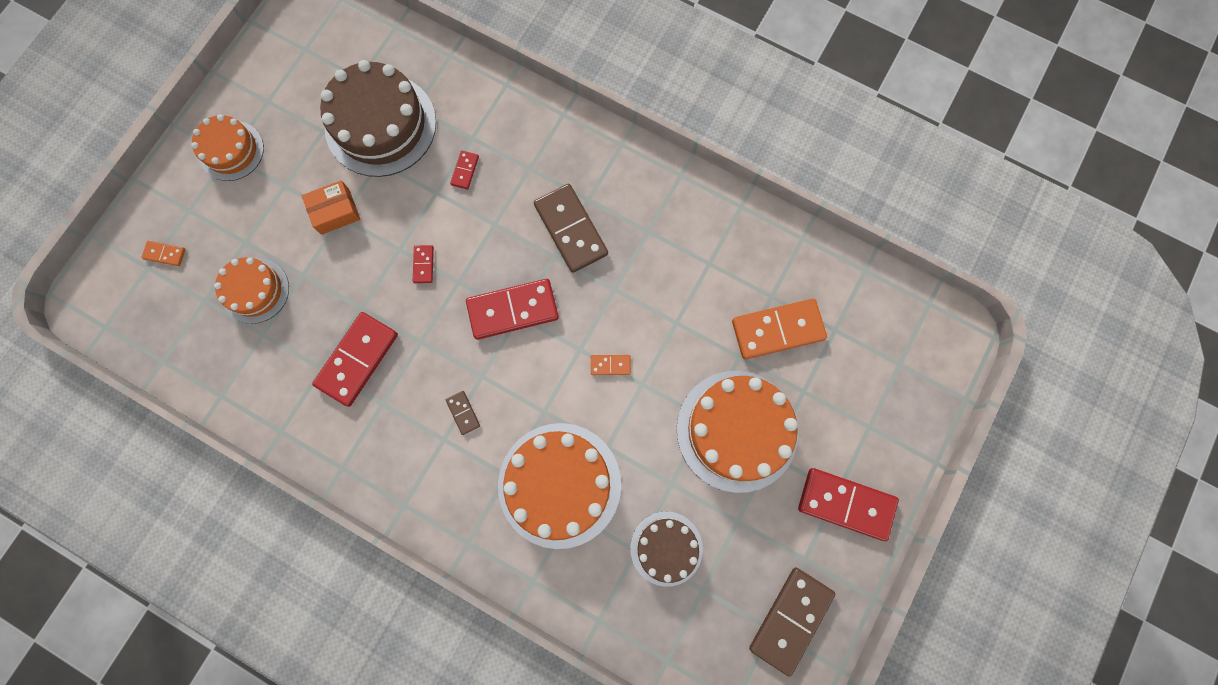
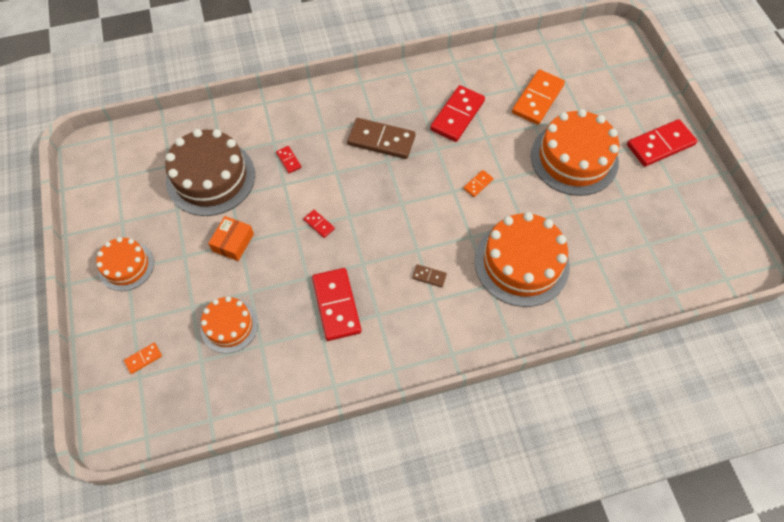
camera: 45 degrees left, 15 degrees down
(513, 310) = (395, 203): red domino -> red domino (457, 115)
(666, 548) = (608, 242): brown cake -> none
(790, 619) = (701, 217): brown domino -> none

